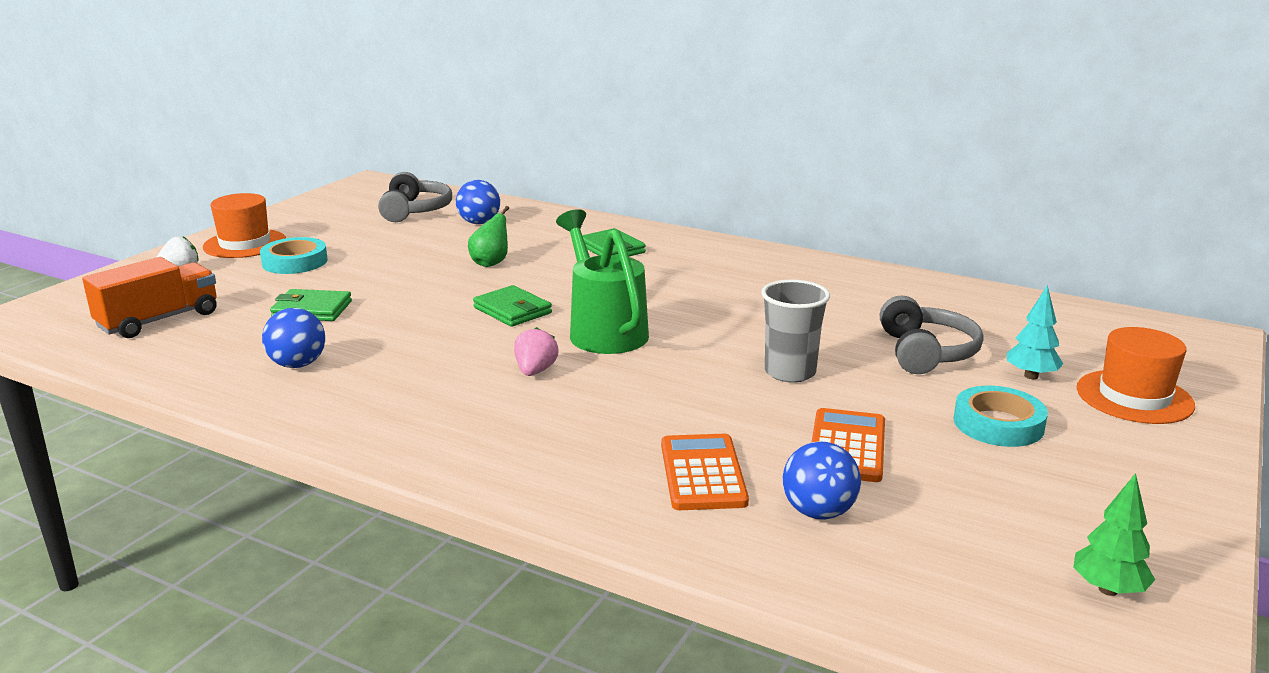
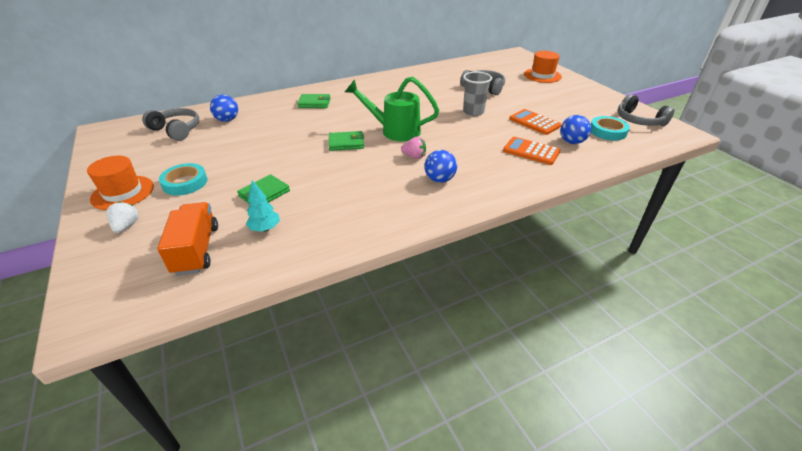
camera: 55 degrees left, 15 degrees up
(298, 364) = (329, 214): blue ball -> blue ball (439, 179)
(491, 263) = (284, 132): green pear -> none
(535, 371) = (414, 156): pink strawberry -> pink strawberry turned 150 degrees clockwise
(998, 424) = (541, 97): turquoise tape -> turquoise tape (607, 131)
(1031, 376) = (516, 81): turquoise tree -> turquoise tree (265, 229)
(1108, 589) = (639, 120): green tree -> grey headphones

